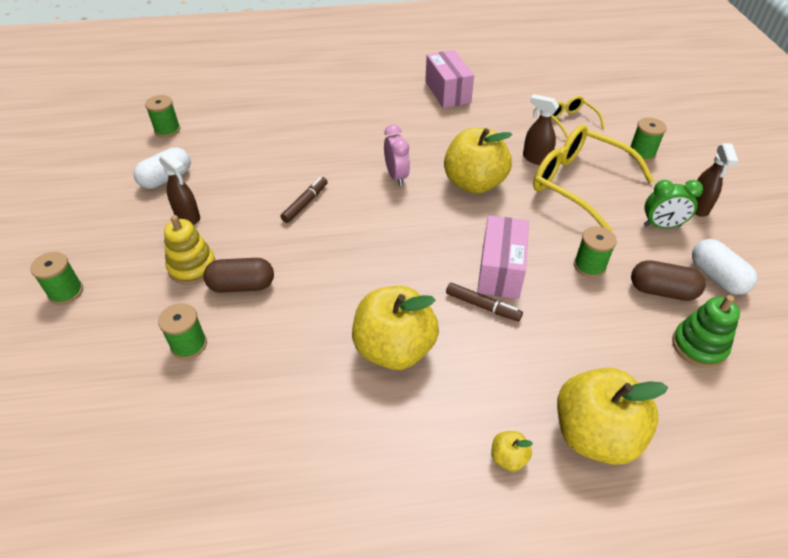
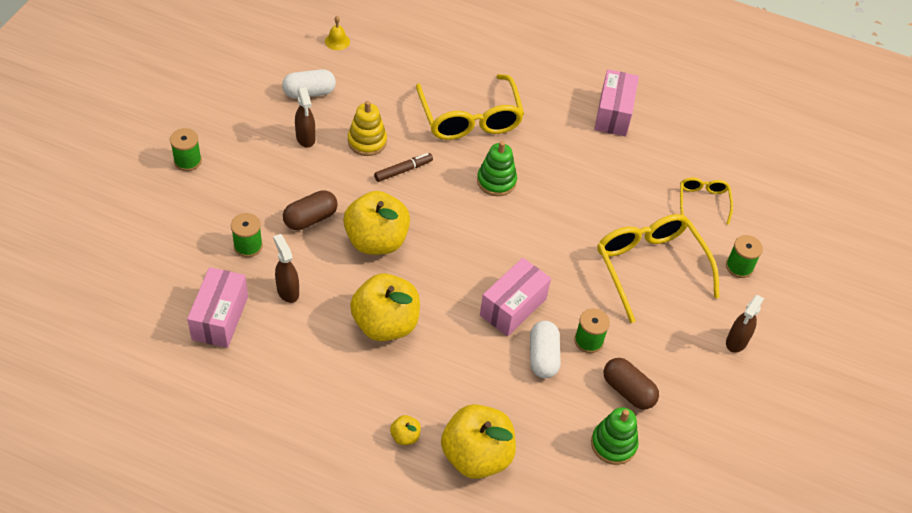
camera: 25 degrees right, 5 degrees up
(167, 130) = (337, 41): green spool -> yellow bell
(192, 267) = (284, 185): yellow stacking toy -> yellow stacking toy (367, 141)
(203, 441) = (220, 318): none -> pink box
(242, 285) = (310, 218): brown capsule -> brown capsule turned 60 degrees counterclockwise
(333, 140) = (470, 118): none -> yellow glasses
(396, 176) = (496, 181): pink clock -> green stacking toy
(474, 183) = (557, 221): yellow apple -> yellow apple (376, 241)
(482, 306) = (475, 327): brown marker -> none
(536, 158) = (634, 223): brown spray bottle -> brown spray bottle (287, 291)
(661, 225) = (685, 340): green clock -> none
(717, 277) = (686, 404): white capsule -> white capsule (543, 357)

